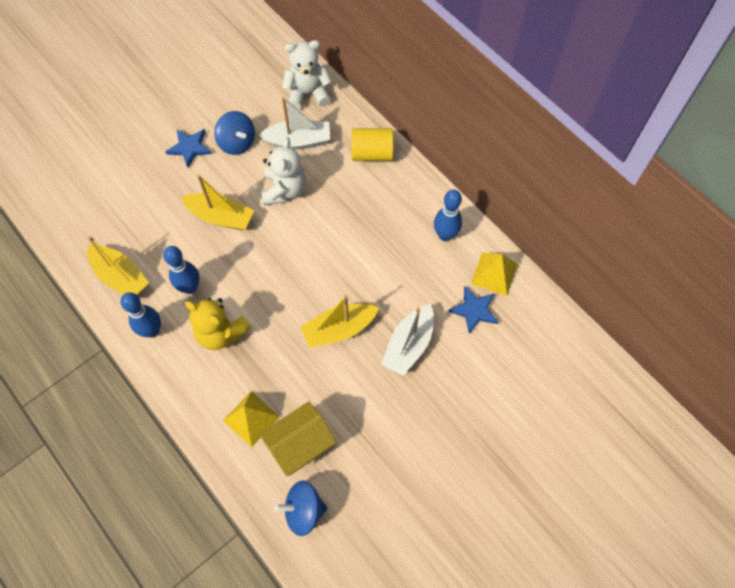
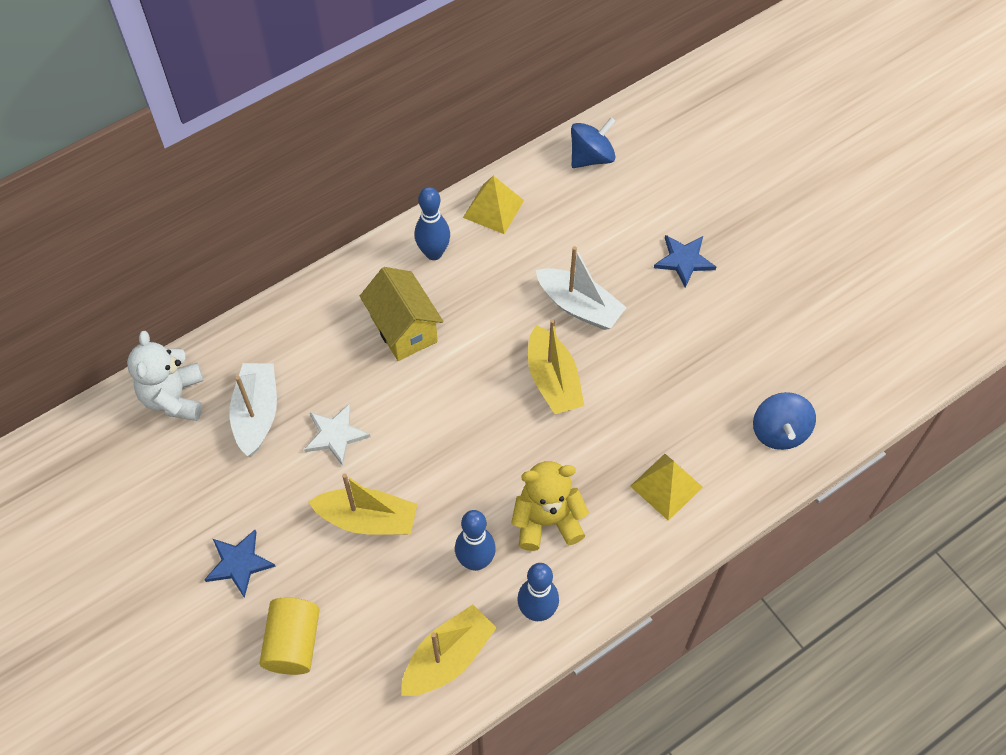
camera: 85 degrees left, 5 degrees down
(221, 217) = (367, 519): yellow boat -> yellow boat turned 75 degrees clockwise
(221, 333) = (547, 521): yellow teddy bear -> yellow teddy bear turned 135 degrees counterclockwise
(237, 143) = (243, 496): blue spinning top -> blue spinning top (591, 157)
(284, 190) = (335, 435): white teddy bear -> white star
(300, 445) = (701, 432): yellow house -> yellow house (404, 329)
(372, 153) = (295, 324): yellow cylinder -> yellow cylinder (293, 643)
(474, 310) = (539, 234): blue star -> blue star (684, 260)

